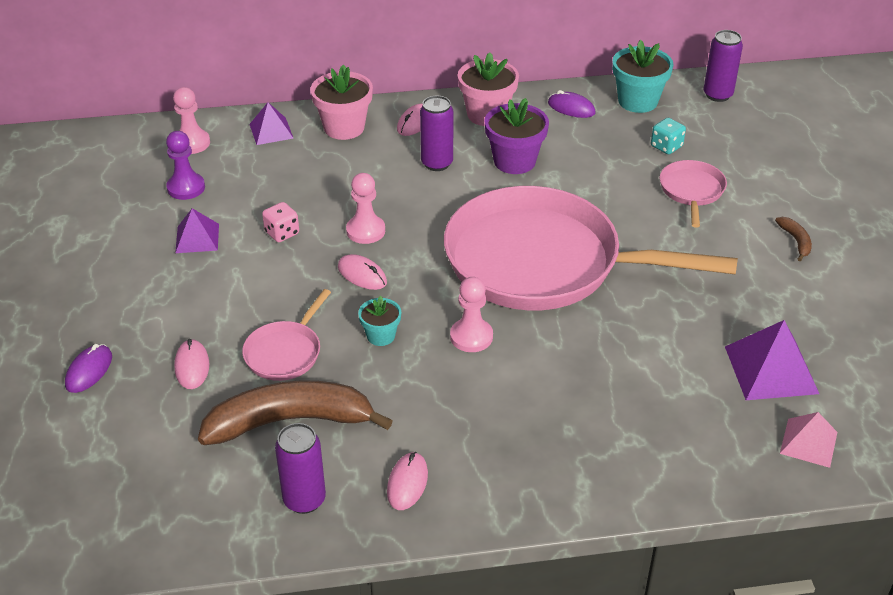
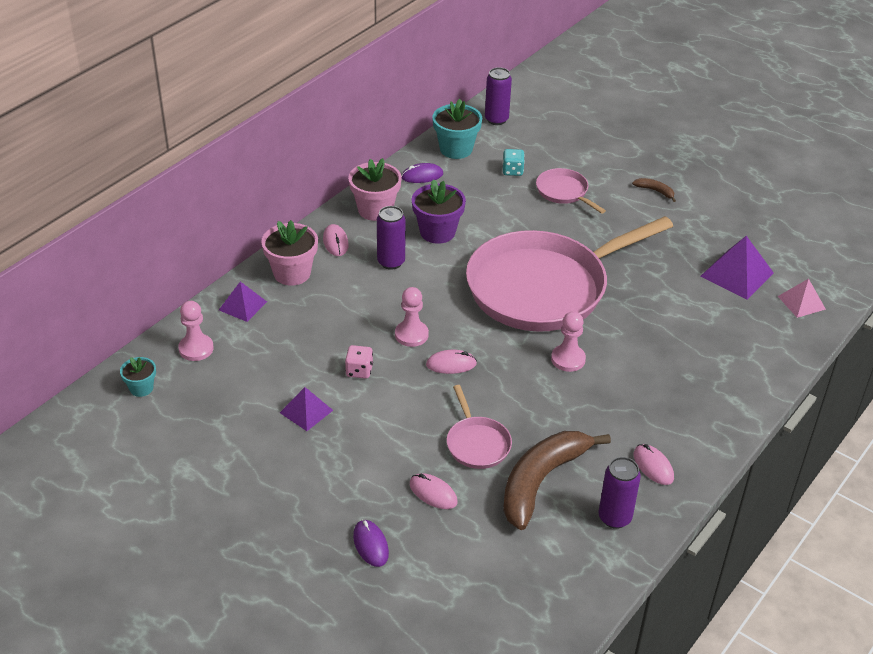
camera: 45 degrees left, 0 degrees up
(186, 188) = (243, 382): purple pawn -> none
(381, 336) = (517, 394): turquoise flower pot -> turquoise flower pot (141, 388)

